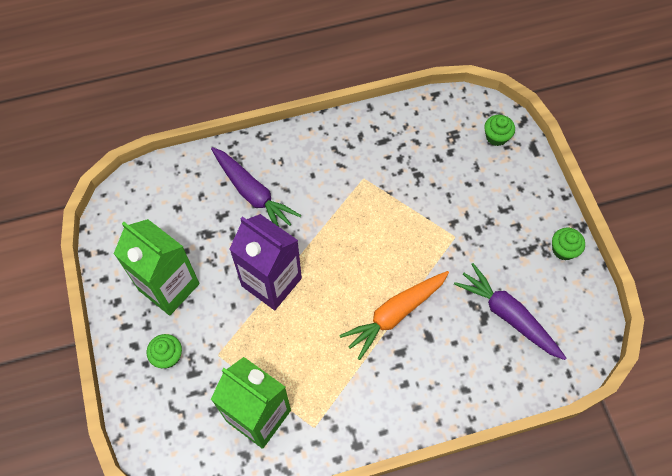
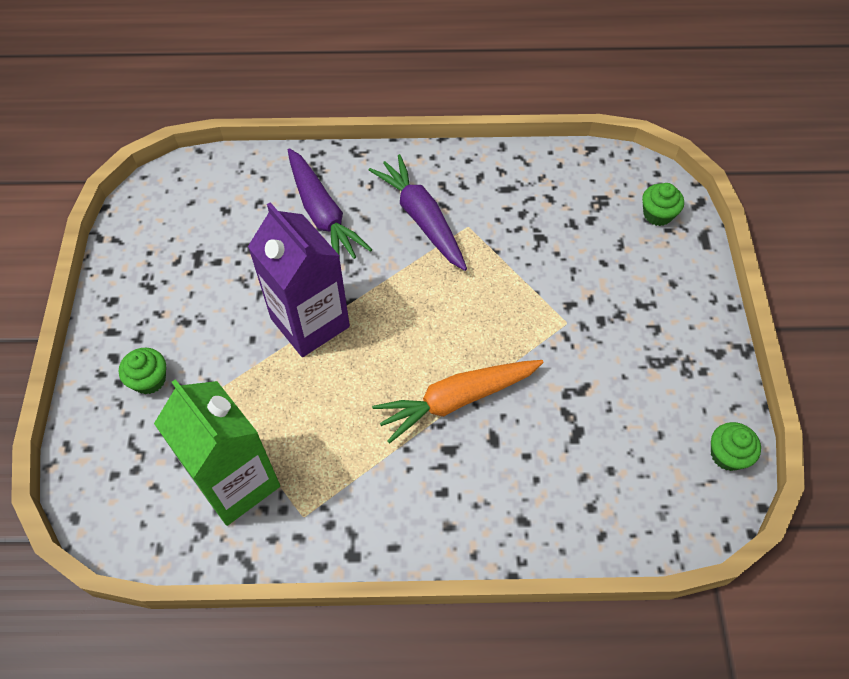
camera: 15 degrees right, 5 degrees down
(169, 287) = (181, 298): green carton -> none
(508, 316) = (611, 439): purple carrot -> purple carrot (422, 219)
(563, 249) = (712, 373): green cupcake -> green cupcake (727, 455)

